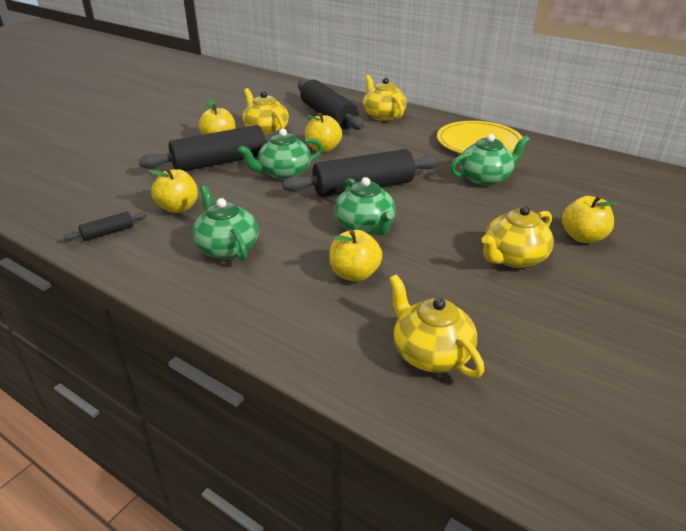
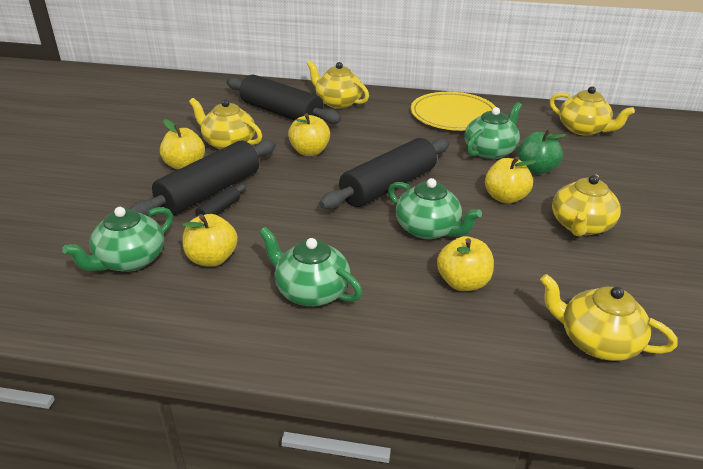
camera: 25 degrees left, 0 degrees up
(108, 233) = (154, 312): black rolling pin -> black rolling pin (219, 210)
(284, 173) = (293, 189): green teapot -> green teapot (129, 260)
(516, 202) = (536, 169): none -> green apple
(583, 237) = (615, 191): yellow apple -> yellow apple (505, 197)
(603, 178) = (583, 129): none -> yellow teapot

